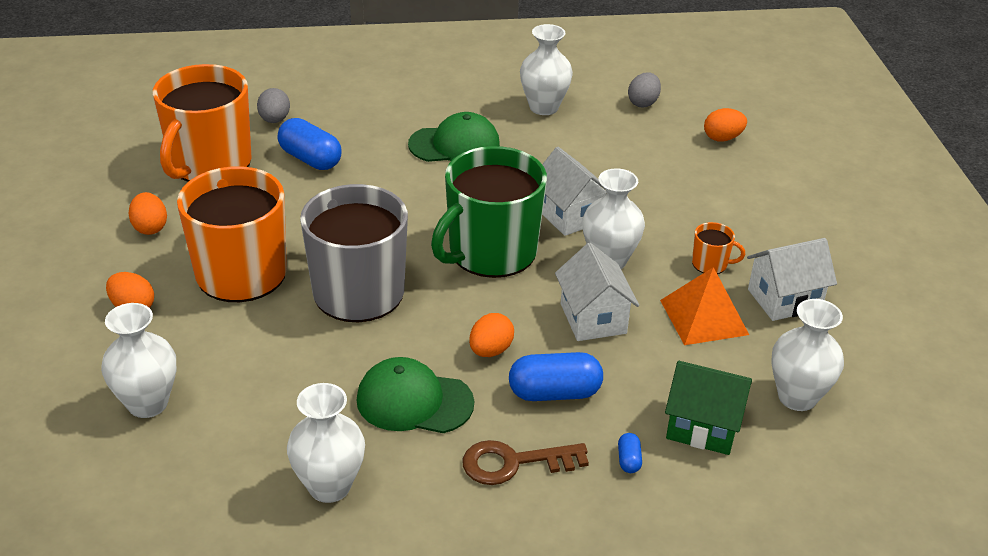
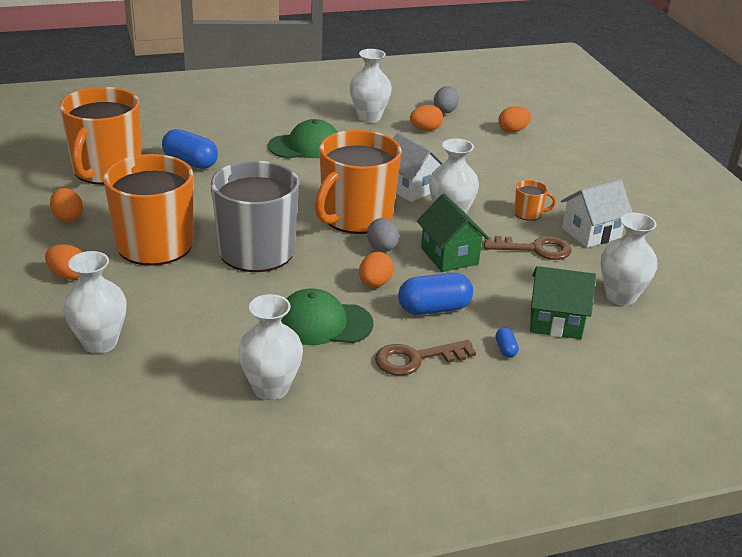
camera: 10 degrees left, 5 degrees down
(274, 120) = (153, 137): grey egg -> grey egg (382, 248)
(491, 252) = (355, 217): green mug -> orange mug
(593, 318) = (449, 256): white house -> green house
(610, 129) = (425, 129): none -> orange egg
(704, 317) = (534, 249): orange pyramid -> brown key

